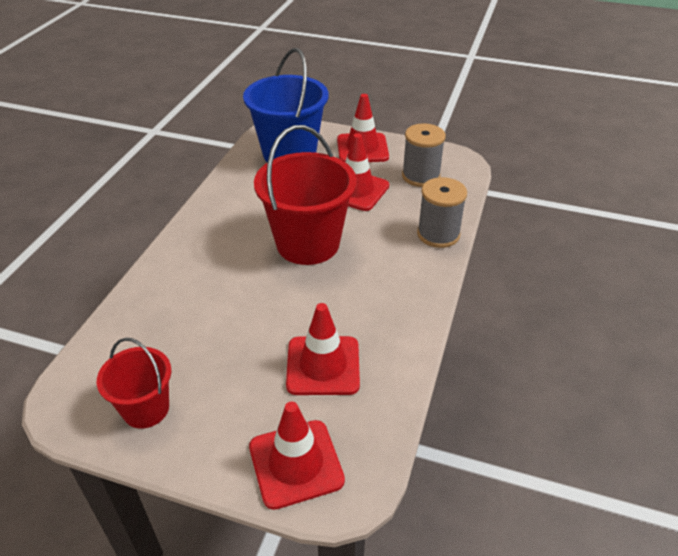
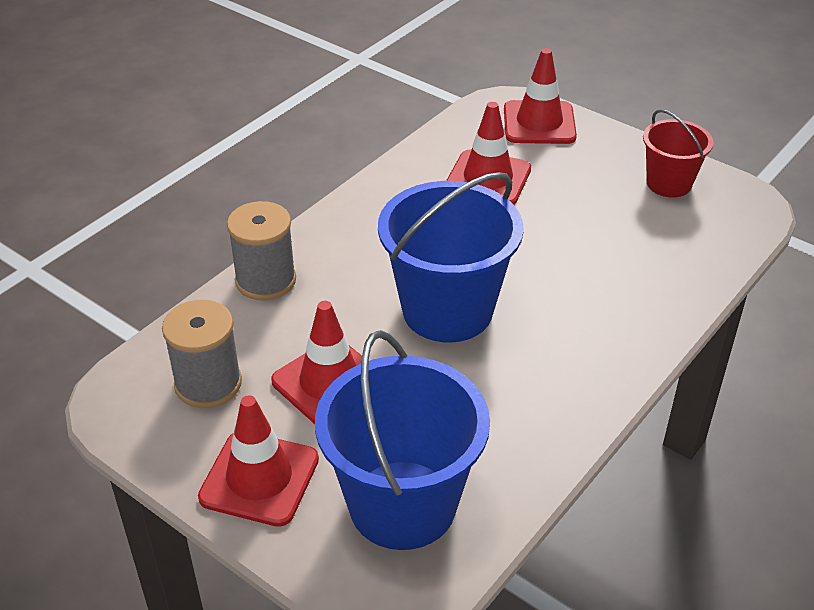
camera: 160 degrees left, 0 degrees up
(308, 244) = (447, 310): red bucket -> blue bucket

